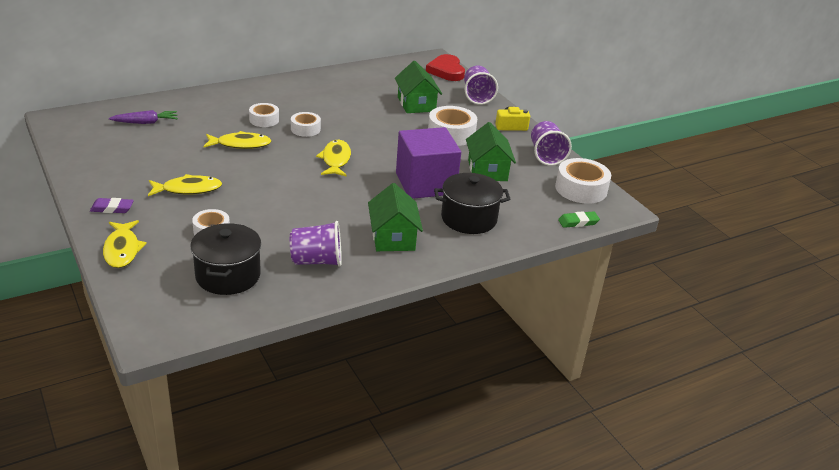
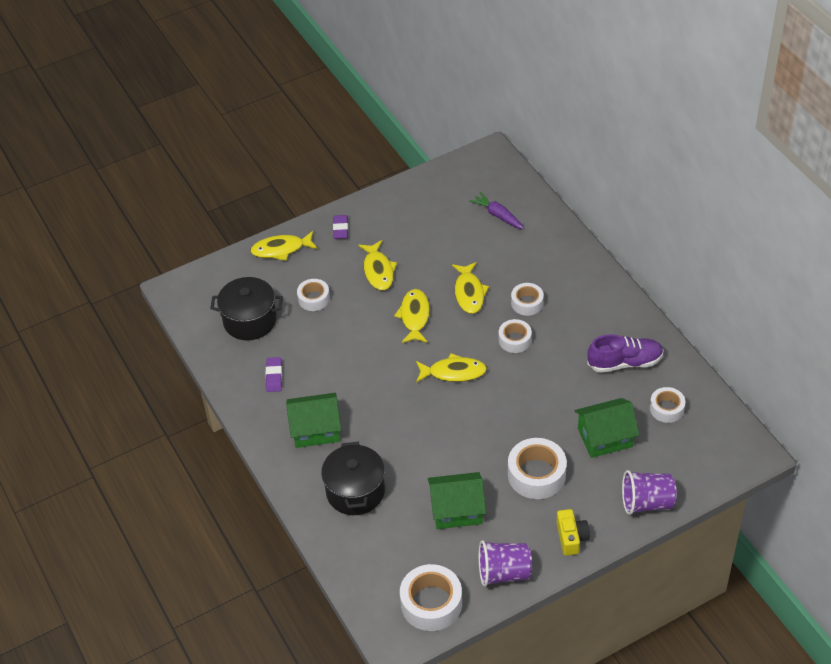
camera: 95 degrees right, 15 degrees up
(146, 122) = (498, 215): purple carrot -> purple carrot turned 150 degrees clockwise
(260, 174) = (414, 316): none -> yellow fish
(317, 261) = (274, 376): purple cup -> purple eraser
(343, 89) = (624, 362): none -> purple shoe
(391, 80) = (666, 409): none -> white tape
(425, 183) = (418, 452): purple cube -> none
(446, 71) = (715, 467): red heart -> none
(578, 222) = (360, 593): green eraser -> none

